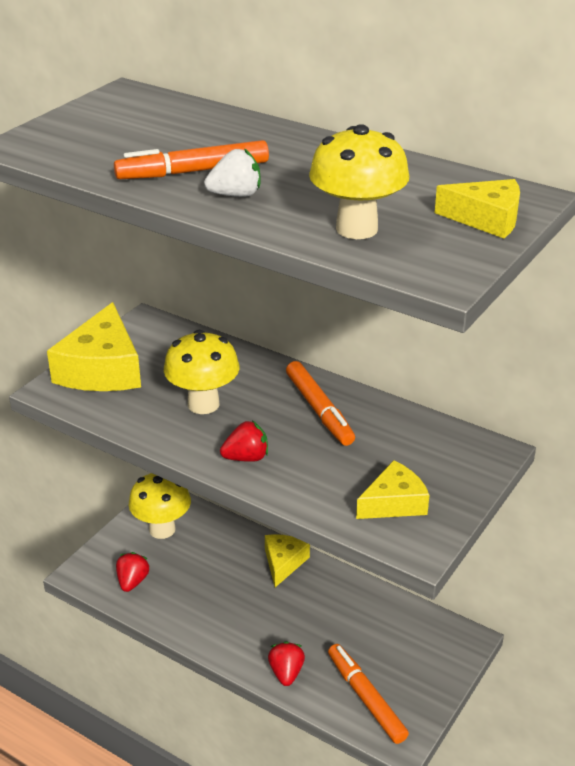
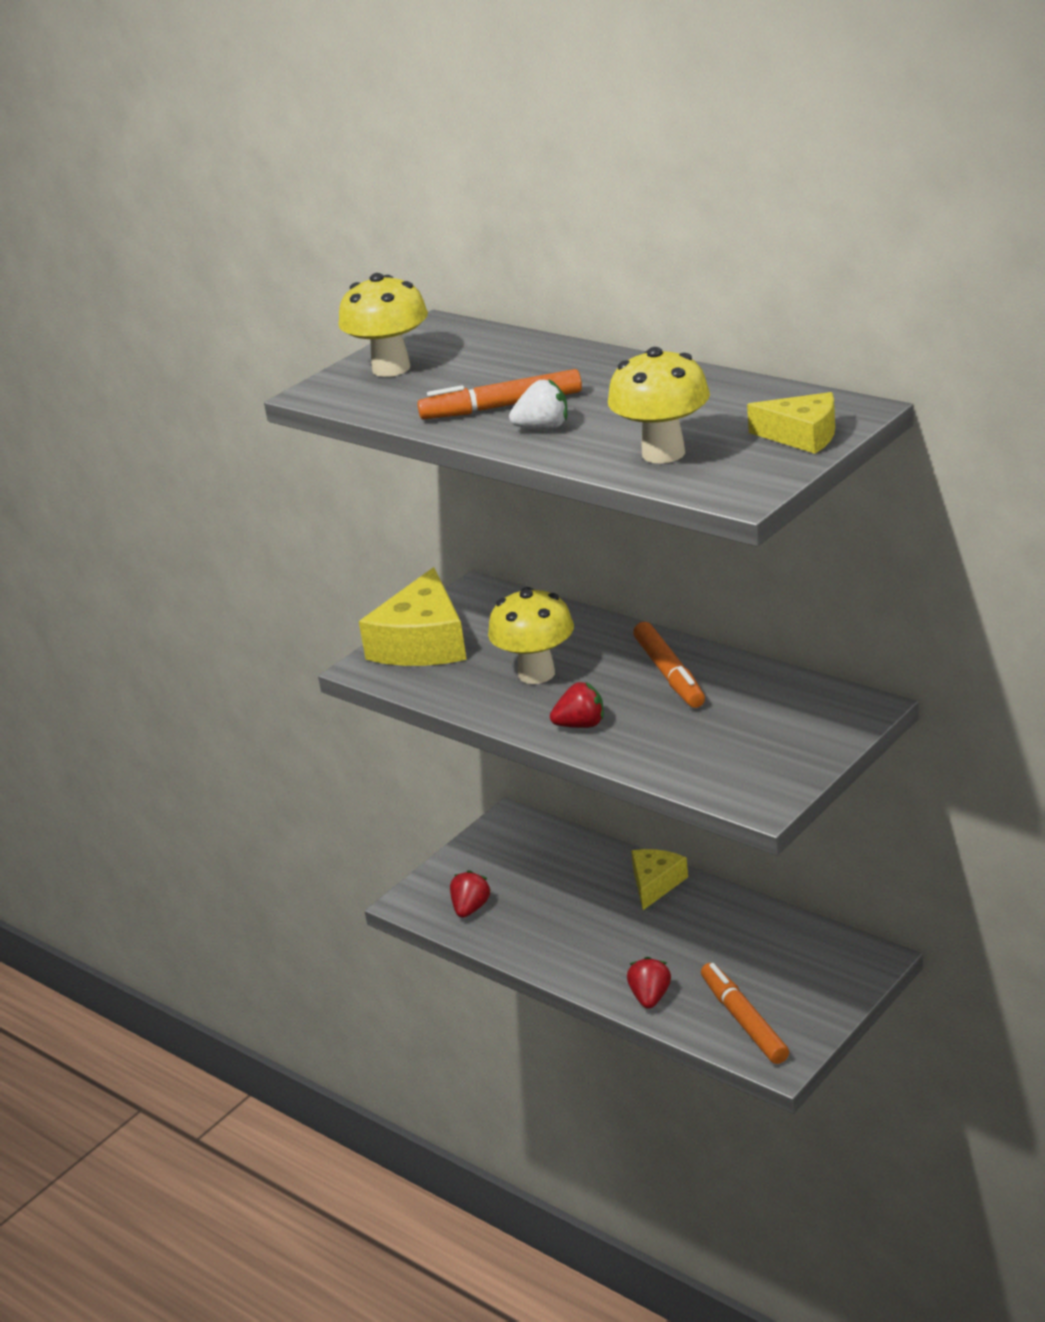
camera: 10 degrees right, 5 degrees down
(162, 529) = (508, 852): yellow mushroom -> yellow mushroom (391, 369)
(394, 503) = (742, 762): yellow cheese -> none

